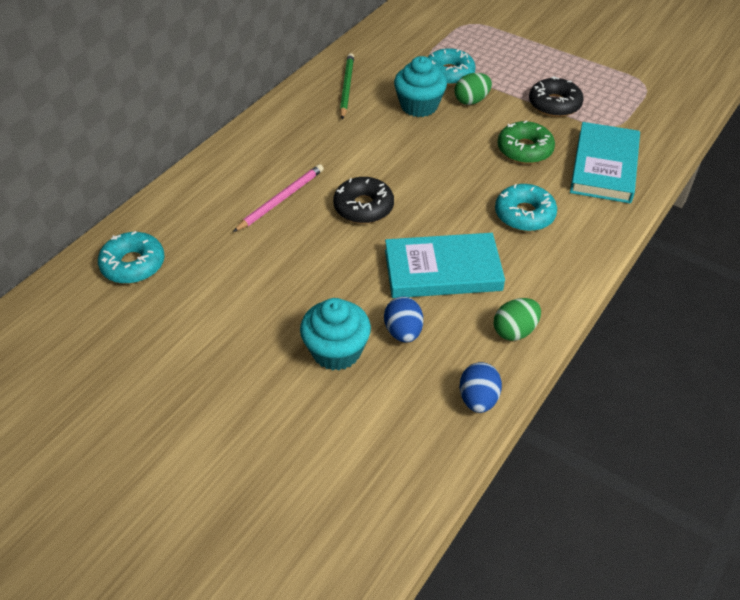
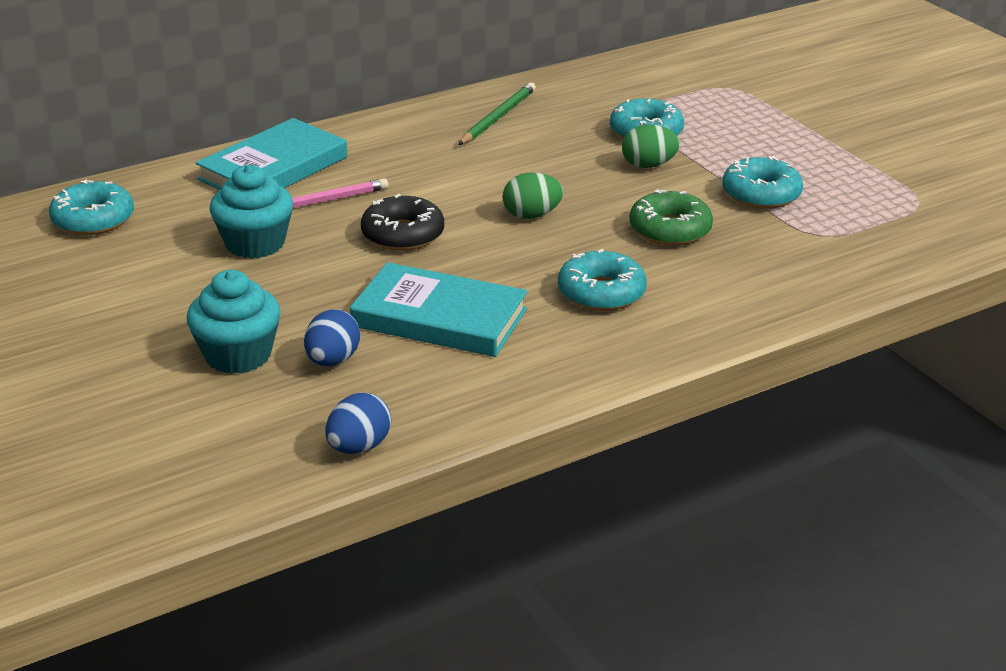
camera: 25 degrees right, 15 degrees down
(419, 106) = (573, 155): turquoise cupcake -> turquoise cupcake (255, 243)
(514, 331) = (470, 398): green egg -> green egg (531, 215)
(554, 104) = (761, 194): black donut -> turquoise donut
(604, 167) = (764, 273): turquoise book -> turquoise book (273, 168)

